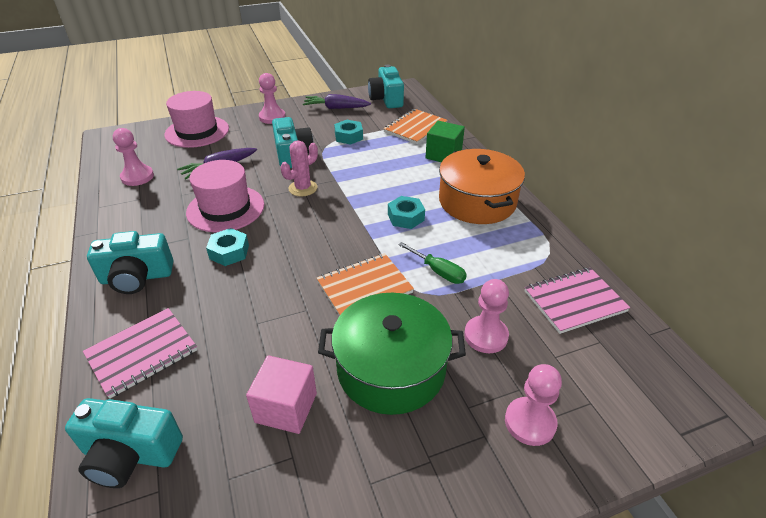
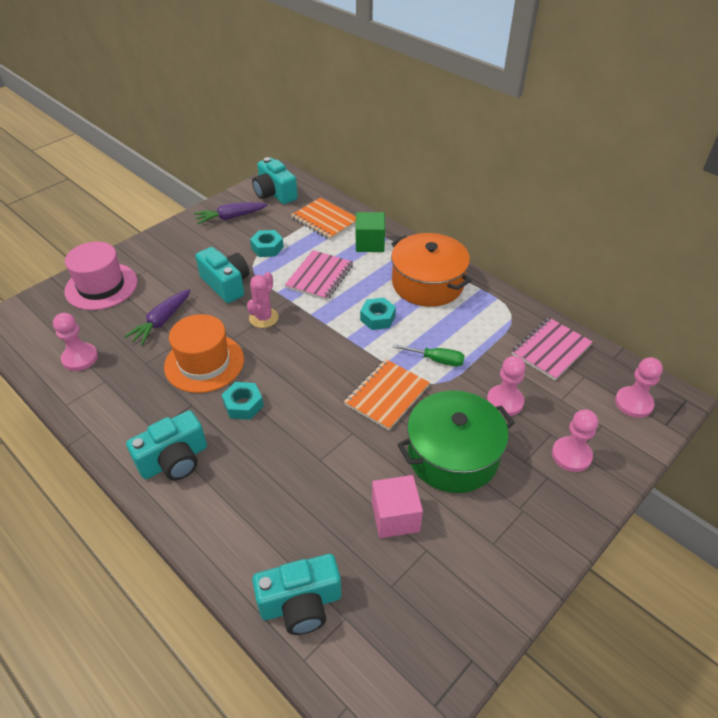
camera: 25 degrees left, 5 degrees up
(142, 353) = (240, 524): pink notebook -> pink notebook (320, 277)
(225, 208) = (204, 363): pink hat -> orange hat
(272, 117) = (171, 246): pink pawn -> pink pawn (633, 403)
(415, 128) = (325, 220): orange notebook -> orange notebook turned 60 degrees counterclockwise

